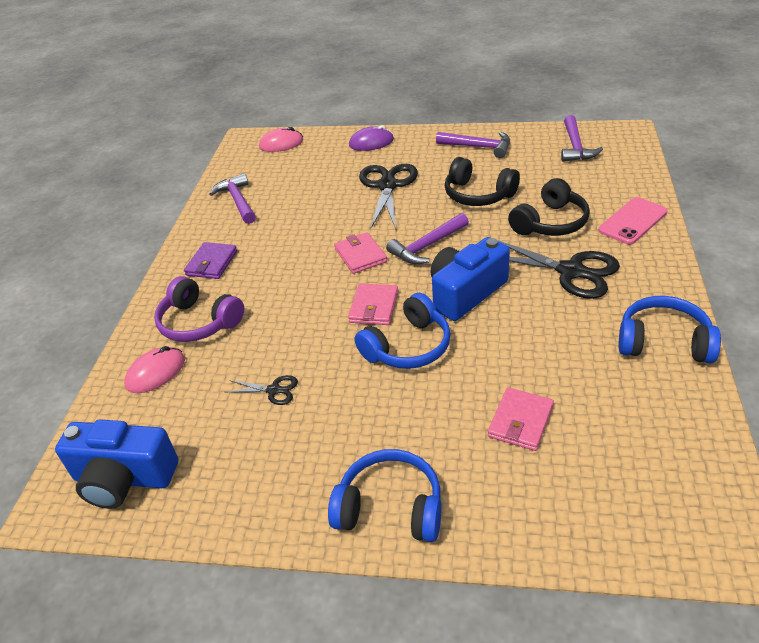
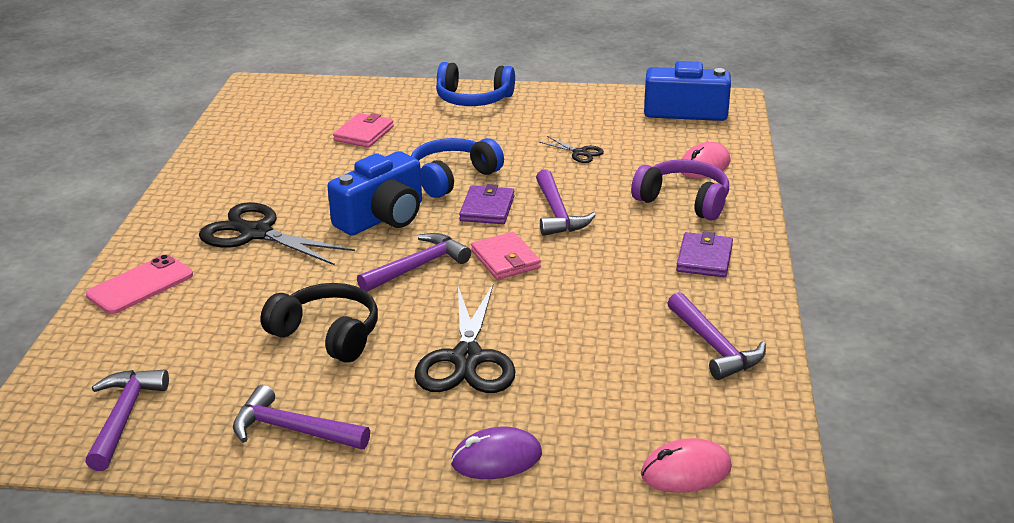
camera: 175 degrees right, 10 degrees down
(274, 390) = (580, 153): black scissors -> black scissors turned 150 degrees counterclockwise
(313, 304) = (557, 213): none -> purple hammer
(374, 307) = (487, 208): pink wallet -> purple wallet
(550, 223) = (246, 288): black headphones -> none
(663, 342) = (209, 175): blue headphones -> none

